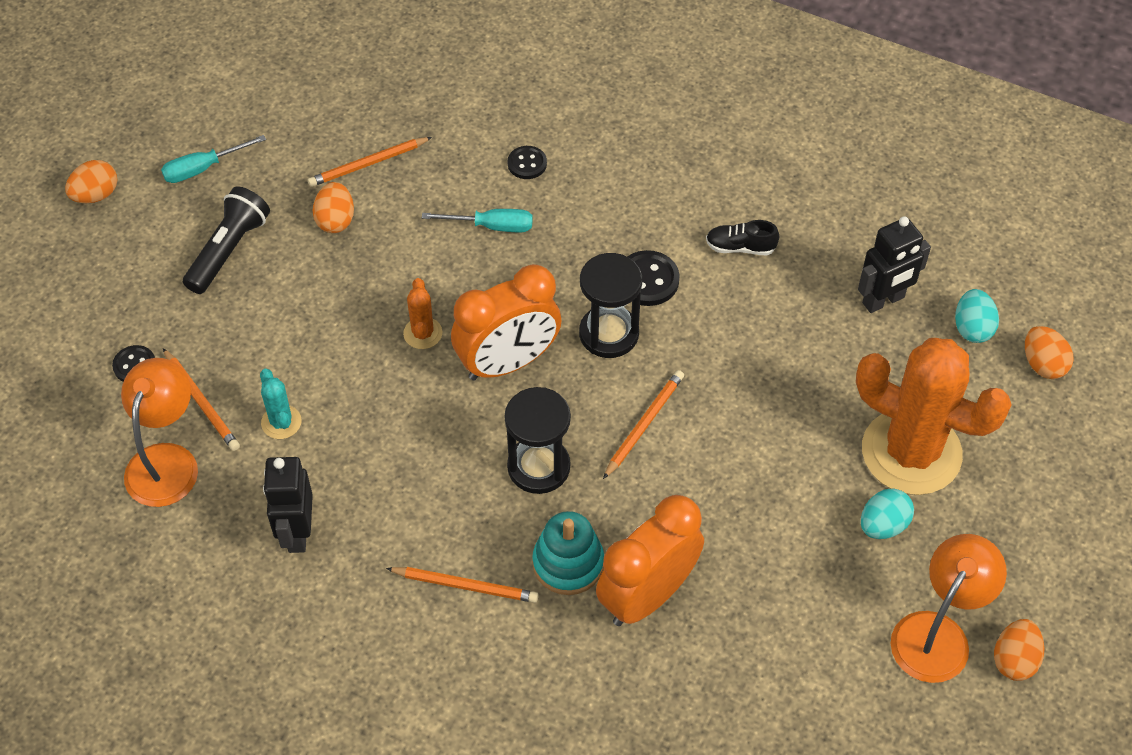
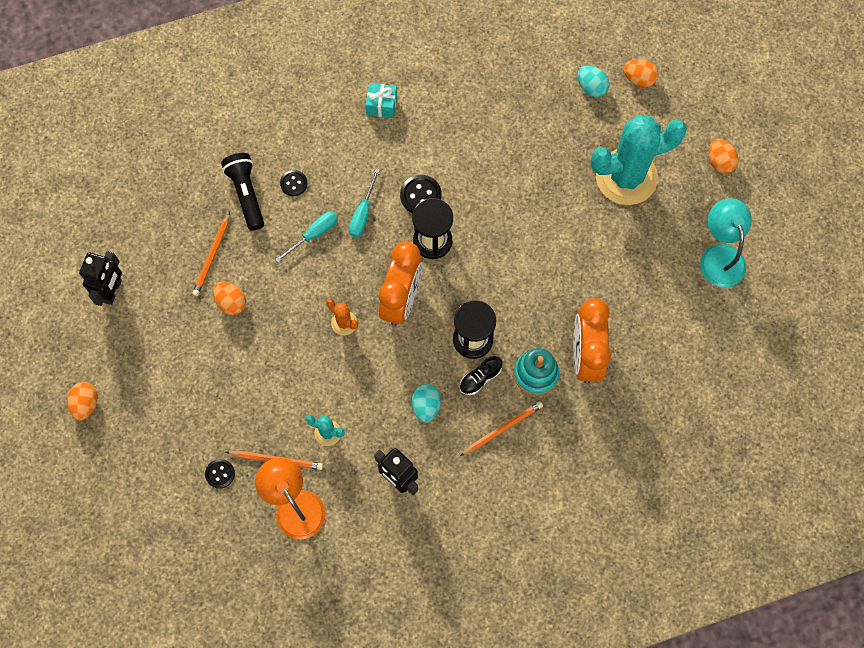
camera: 45 degrees left, 15 degrees up
(203, 168) = (127, 337): turquoise screwdriver -> turquoise screwdriver (363, 213)
(229, 250) = (195, 369): black flashlight -> black flashlight (246, 194)
(644, 424) = (497, 273): orange pencil -> none
(705, 163) = (381, 105): none -> turquoise gift
(740, 247) = (445, 138): black shoe -> black shoe (480, 378)
(883, 301) = (539, 108): black robot -> black robot (112, 291)
(883, 525) = (649, 225): turquoise egg -> turquoise egg (426, 406)
(911, 452) = (626, 177): orange cactus -> turquoise cactus
(937, 633) = (720, 256): orange lamp -> turquoise lamp
(1014, 660) = (760, 239): orange egg -> orange egg (719, 162)

